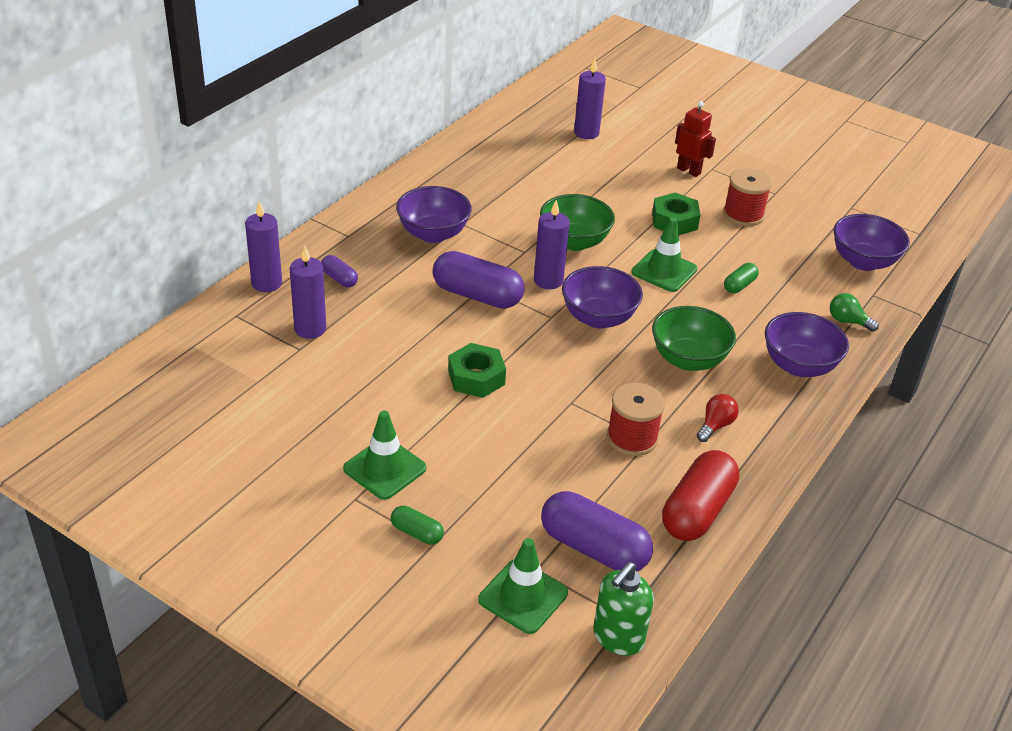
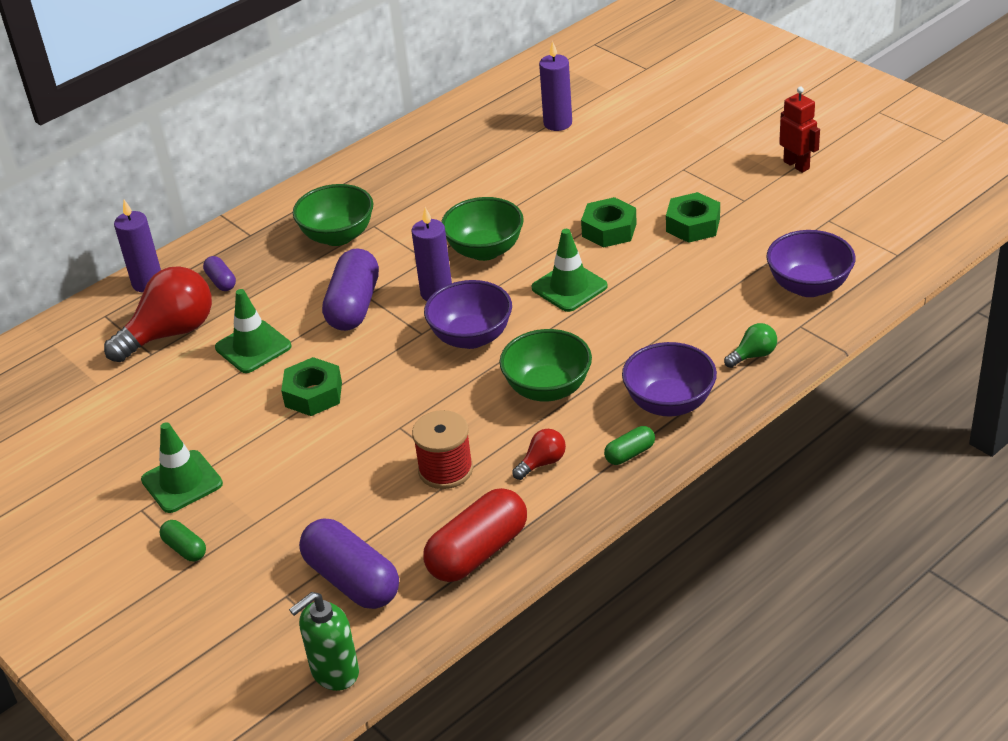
camera: 20 degrees right, 0 degrees up
(310, 329) = (170, 333): purple candle -> red light bulb
(433, 234) = (338, 236): purple bowl -> green bowl
(477, 295) = (354, 306): purple capsule -> purple capsule turned 60 degrees clockwise
(523, 596) = (259, 621): green traffic cone -> green traffic cone (253, 347)
(689, 170) = (655, 170): red robot -> red robot (796, 165)
(739, 285) = (647, 308): green capsule -> green capsule (630, 454)
(743, 215) = (693, 225): red spool -> green nut
(847, 321) = (753, 355): green light bulb -> green light bulb turned 105 degrees clockwise

